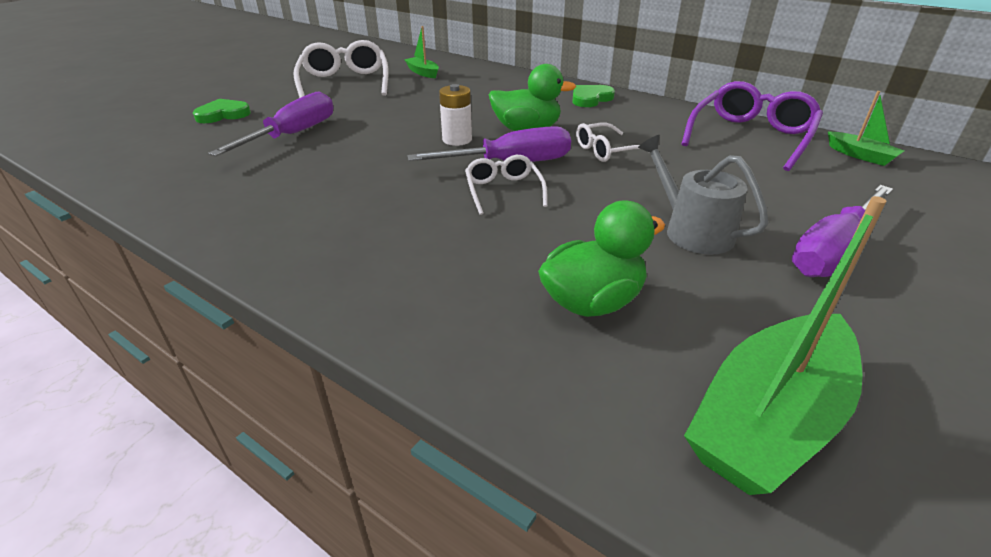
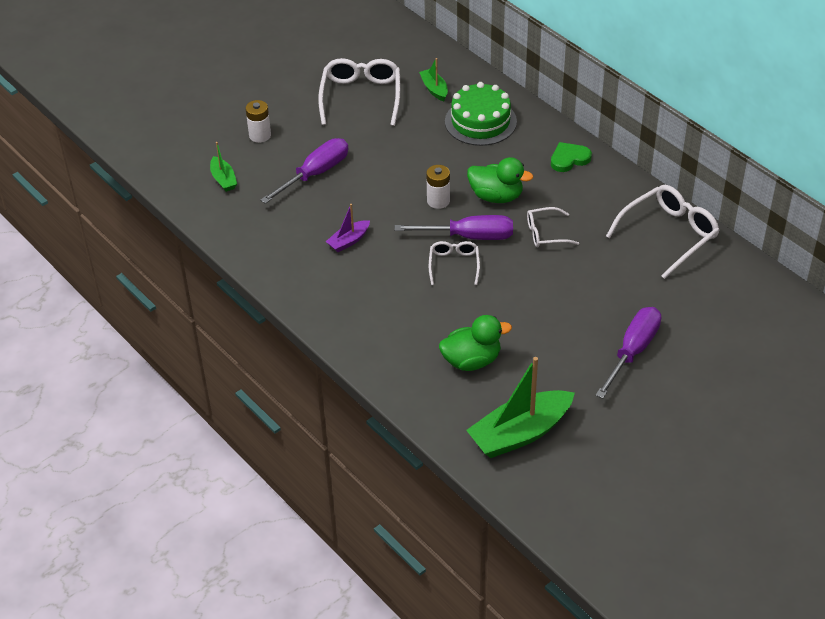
camera: 15 degrees right, 10 degrees up
(223, 114) = (260, 135): green heart -> white battery
(344, 185) = (349, 241): none -> purple boat
(480, 85) = (480, 121): none -> green cake
(692, 231) = (558, 321): grey watering can -> none
(750, 137) = (668, 235): purple glasses -> white glasses
(833, 251) = (632, 351): purple screwdriver -> purple screwdriver turned 150 degrees clockwise
(860, 155) = (734, 271): green boat -> green boat (223, 179)

